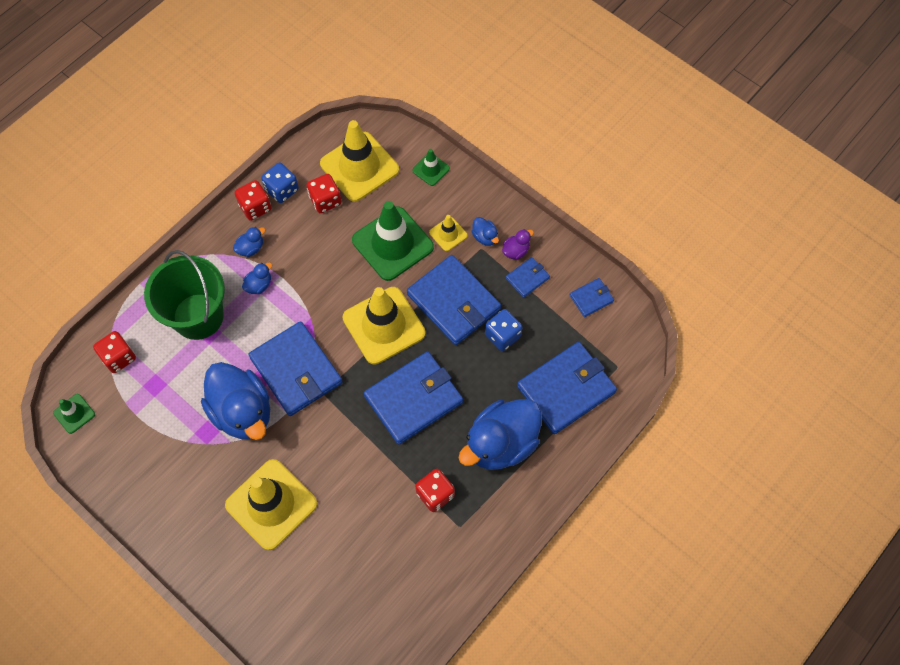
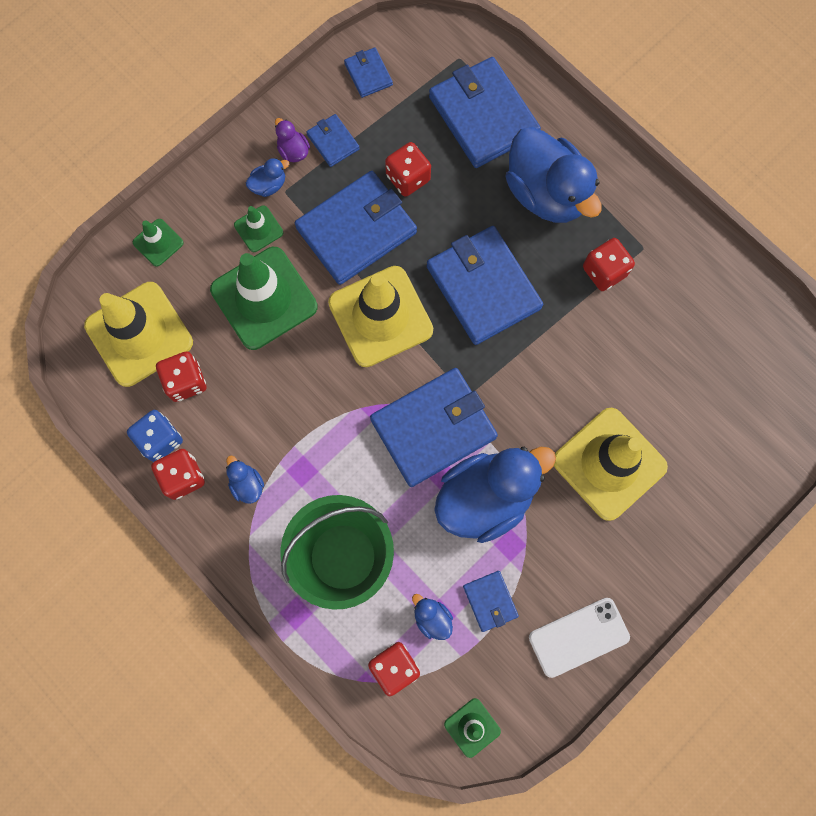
camera: 85 degrees left, 10 degrees up
(136, 486) = (578, 637): none -> white phone
(164, 420) = (490, 601): none -> blue wallet
(259, 285) = (305, 474): blue duck -> blue duck (432, 618)
(448, 234) = (258, 229): yellow traffic cone -> green traffic cone
(502, 335) = (408, 178): blue dice -> red dice

